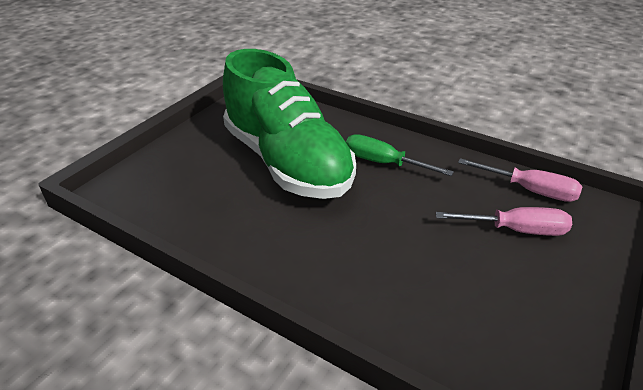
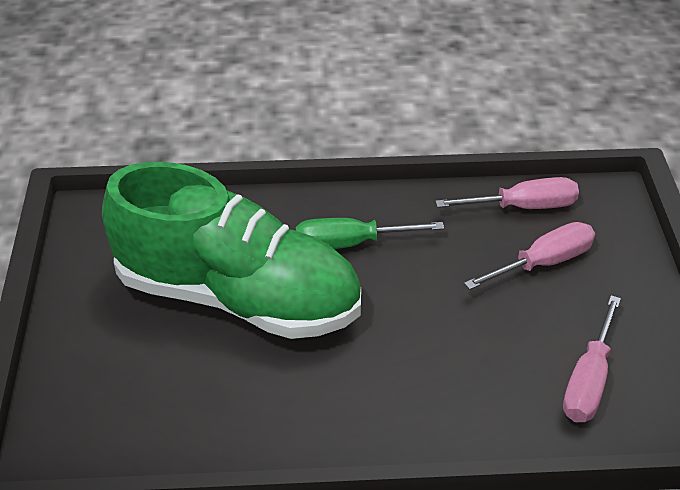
camera: 35 degrees left, 5 degrees up
(486, 325) = (588, 380): none -> pink screwdriver

